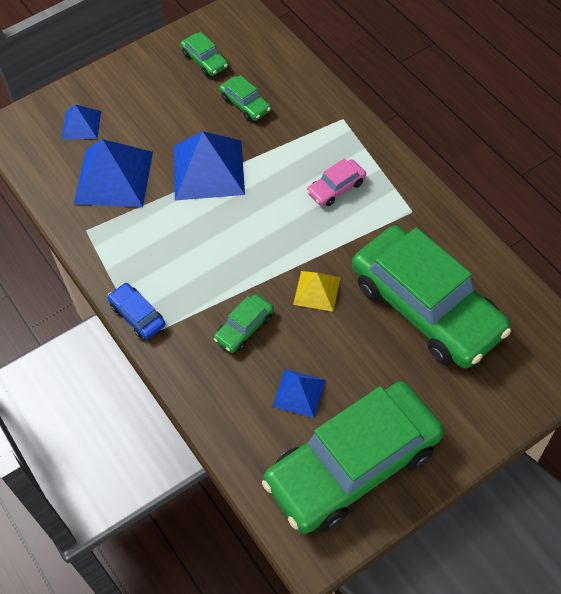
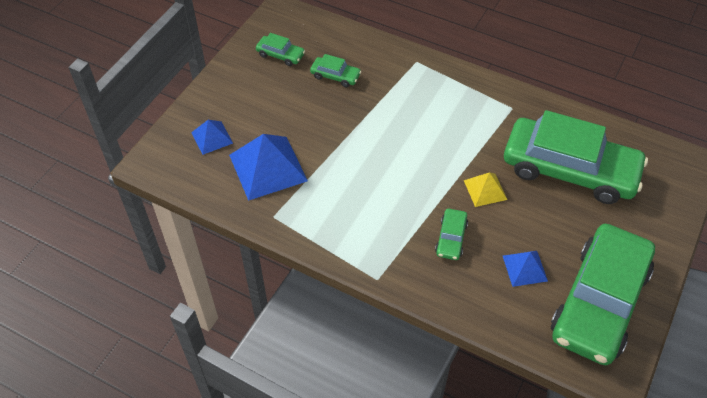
camera: 30 degrees left, 5 degrees down
(137, 315) = (361, 264): blue car -> none
(208, 169) = (341, 134): blue pyramid -> none
(336, 188) = (446, 111): pink car -> none

